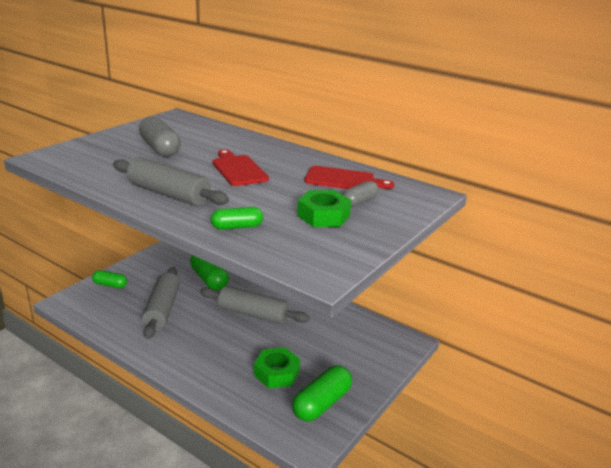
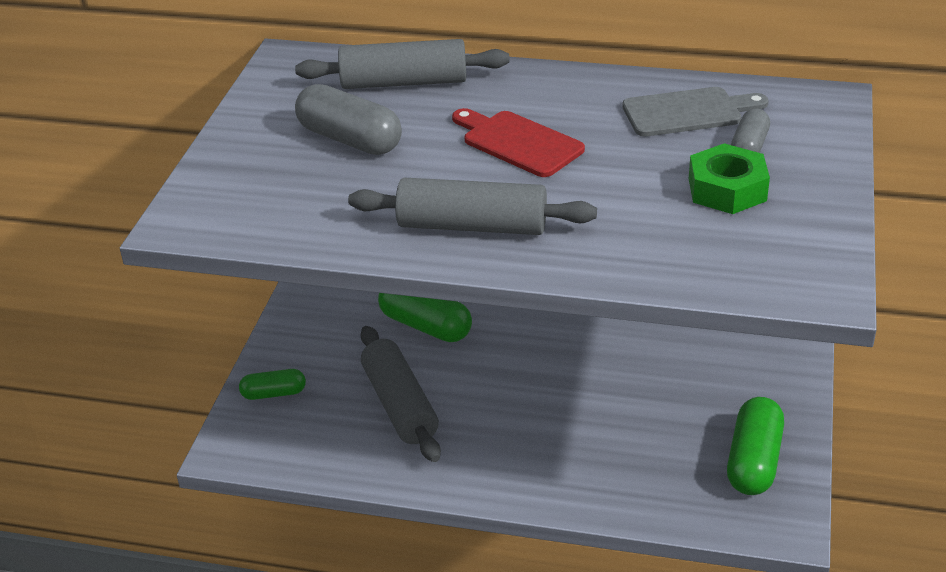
camera: 20 degrees left, 10 degrees up
(237, 227) = (634, 251): green capsule -> none
(253, 314) = (545, 360): grey rolling pin -> grey rolling pin (404, 82)
(276, 373) = (657, 441): green nut -> none
(343, 180) = (687, 112): red cutting board -> grey cutting board

